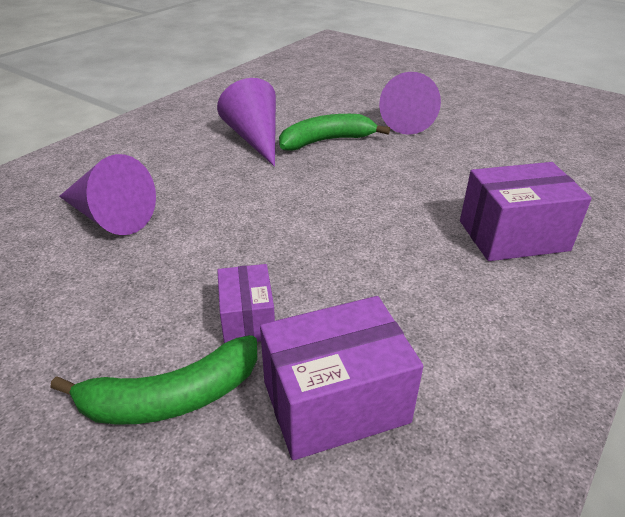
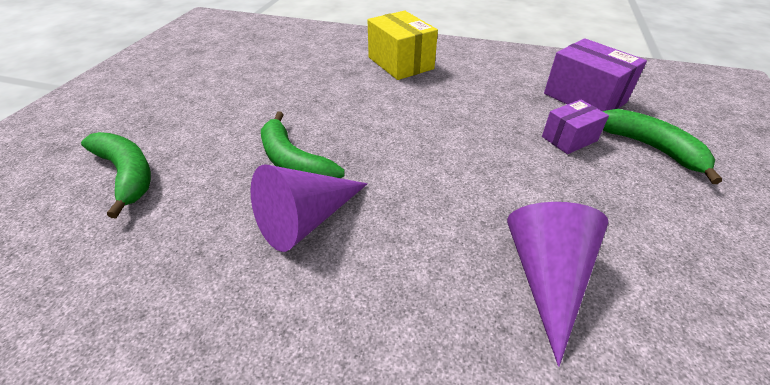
camera: 110 degrees left, 5 degrees up
(351, 88) = (127, 174): none -> green banana
(407, 120) = (228, 120): purple cone -> none
(513, 235) = (400, 63): purple box -> yellow box

